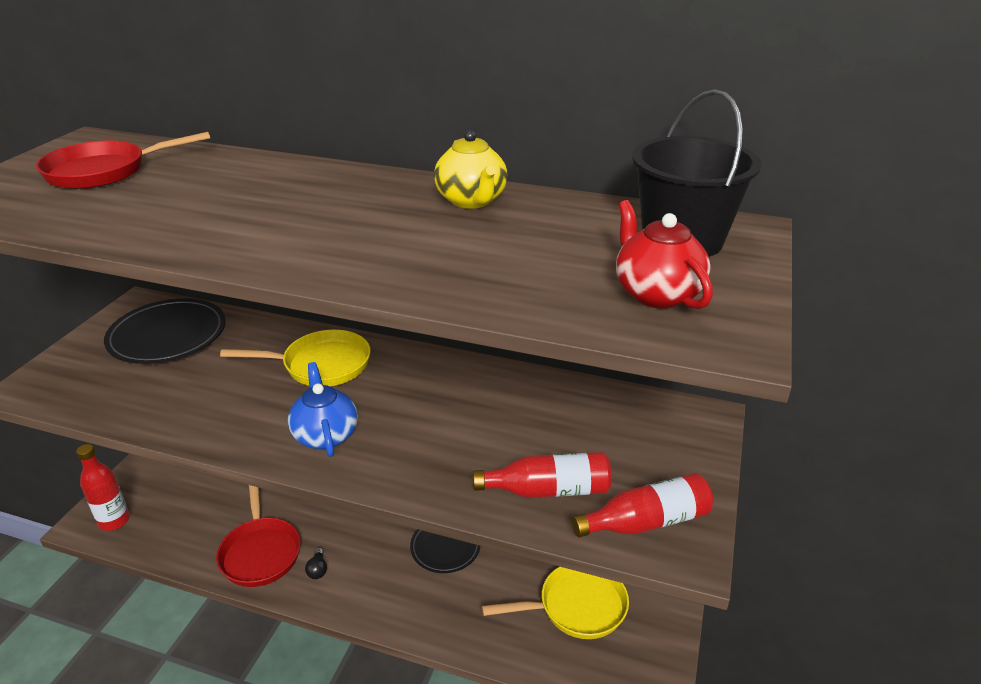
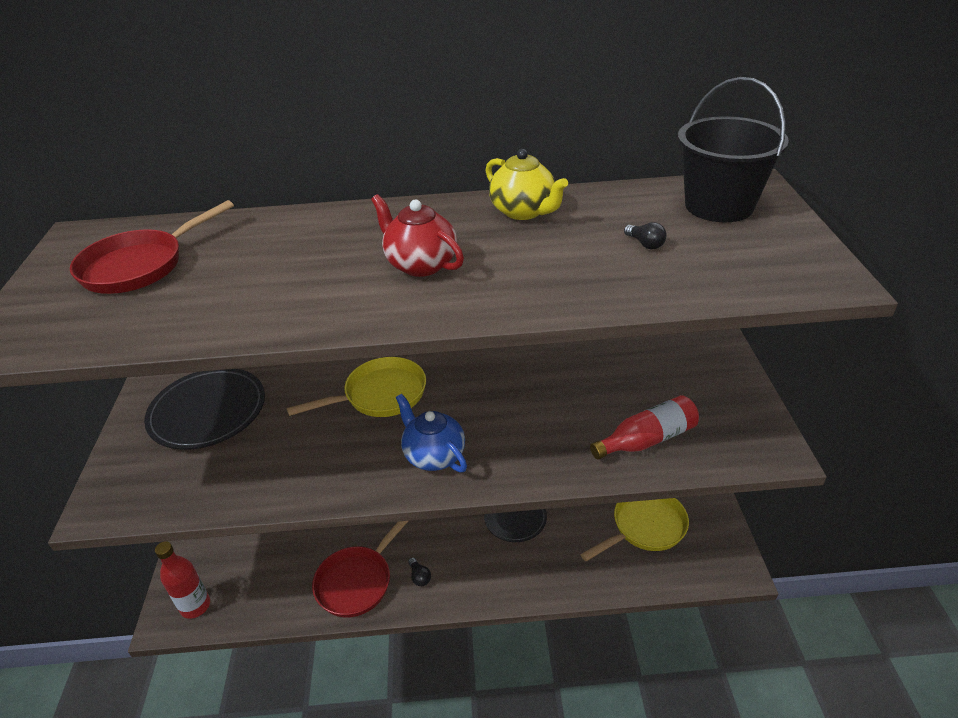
camera: 20 degrees left, 5 degrees up
(260, 552) = (358, 581): red pan -> red pan turned 75 degrees clockwise
(560, 257) = (645, 244): none -> black light bulb
(646, 522) = (734, 439): red bottle -> none
(656, 293) = (744, 256): red teapot -> red teapot (420, 264)

